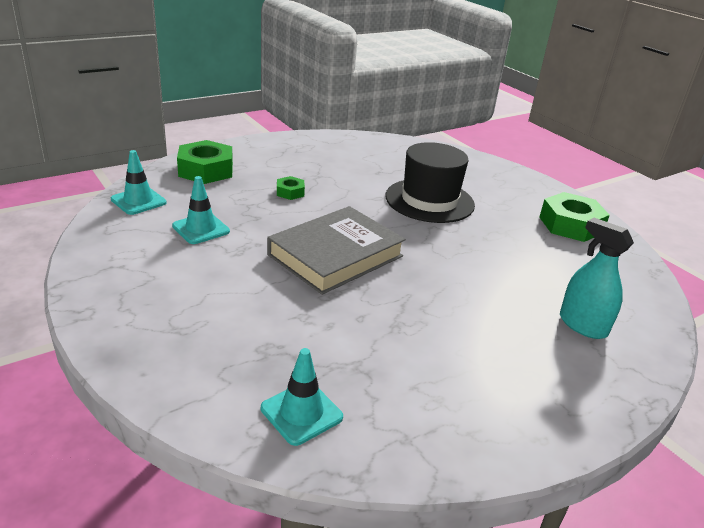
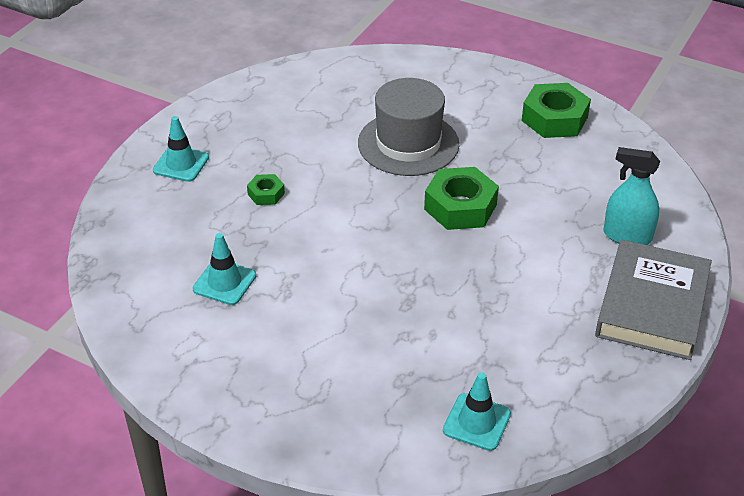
camera: 25 degrees left, 10 degrees up
(138, 201) = (126, 276): turquoise traffic cone -> turquoise traffic cone (181, 164)
(206, 170) = (150, 202): green nut -> green nut (460, 207)
(335, 255) = (377, 255): grey book -> grey book (652, 305)
(429, 200) = (408, 143): black hat -> grey hat

